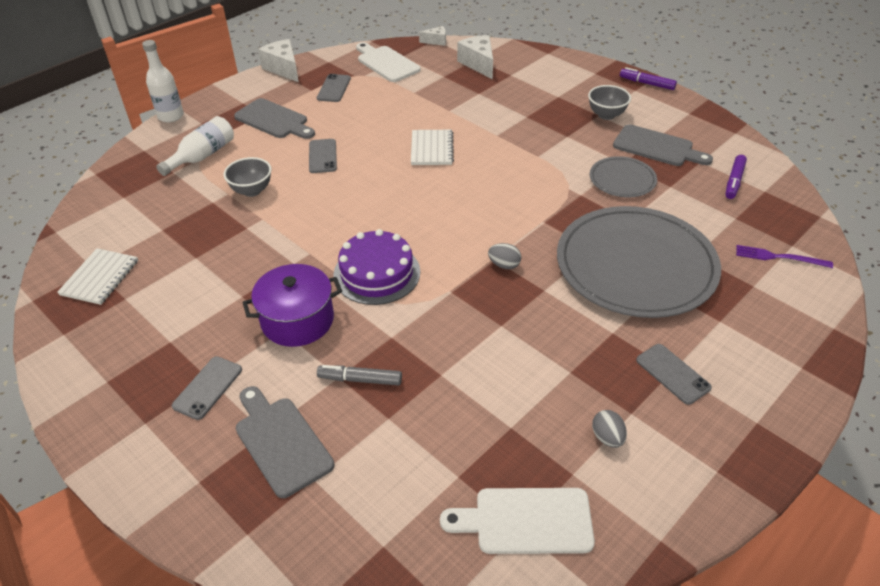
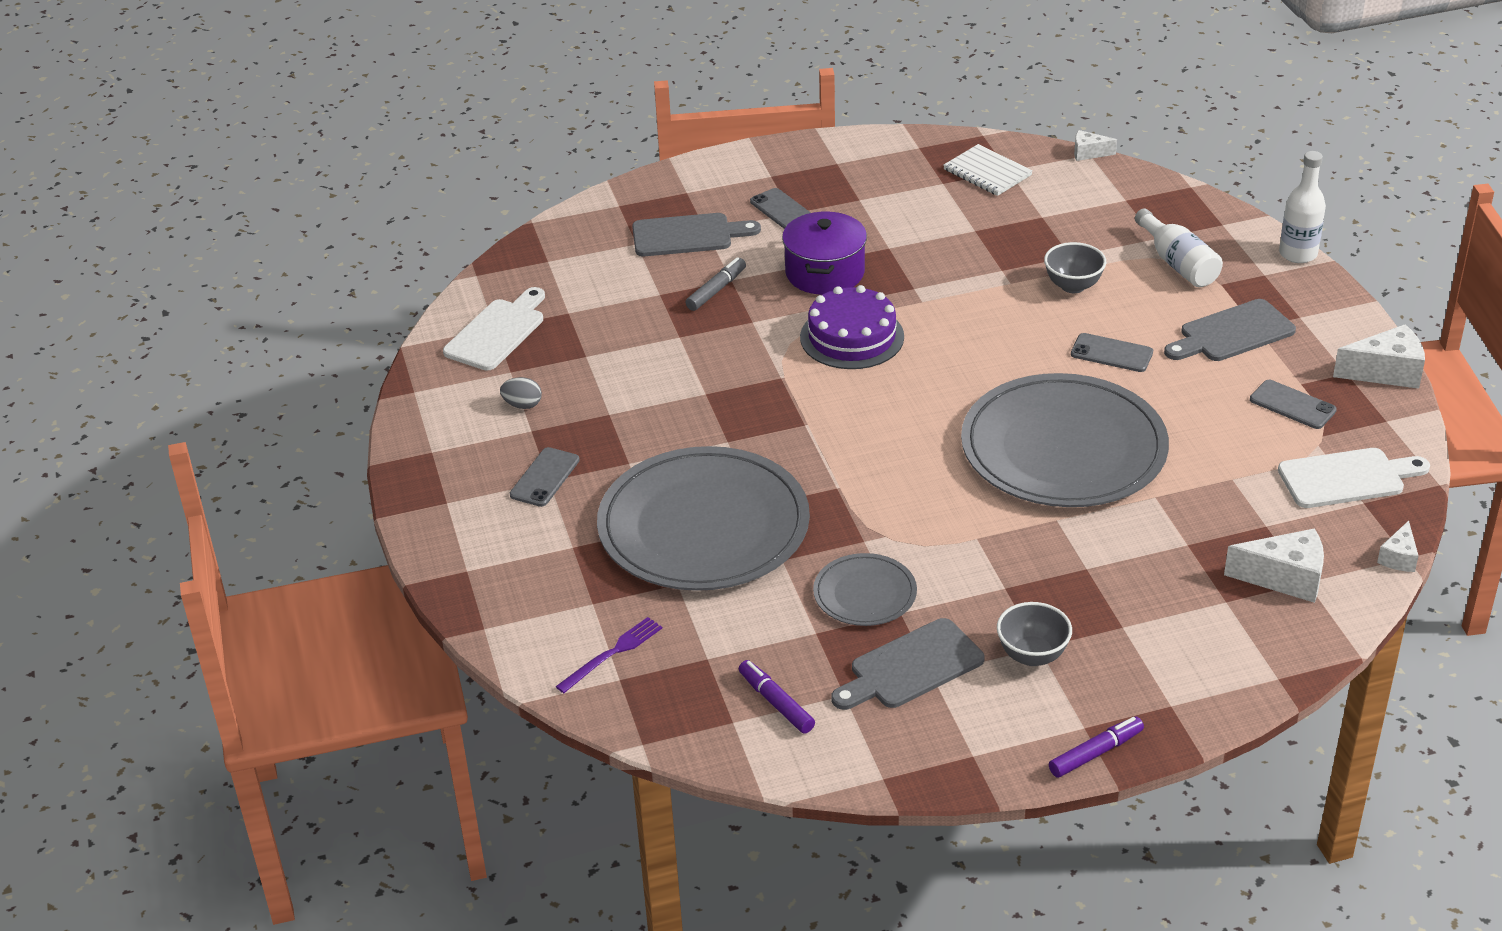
camera: 120 degrees right, 5 degrees down
(54, 232) = (1088, 153): none -> white cheese
(432, 149) = (1063, 448): white notebook -> grey plate
(504, 265) = (789, 427): grey egg -> none
(672, 374) = (545, 477): grey phone -> grey phone turned 60 degrees counterclockwise

